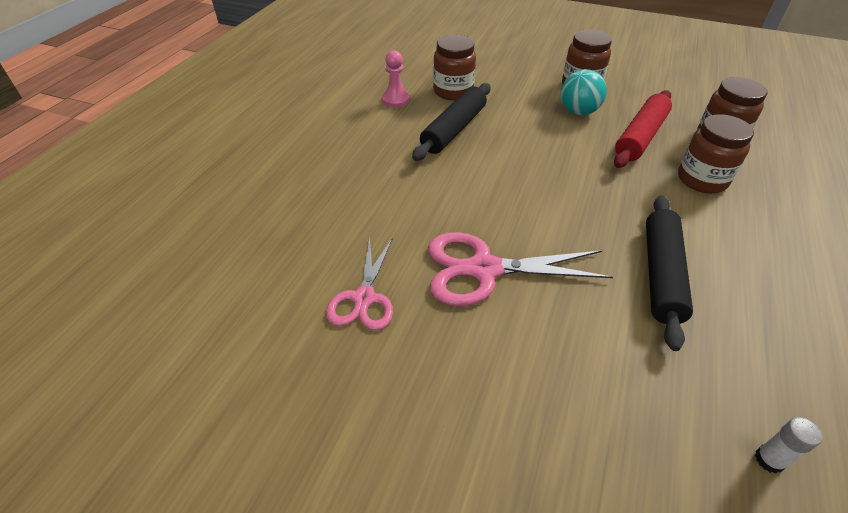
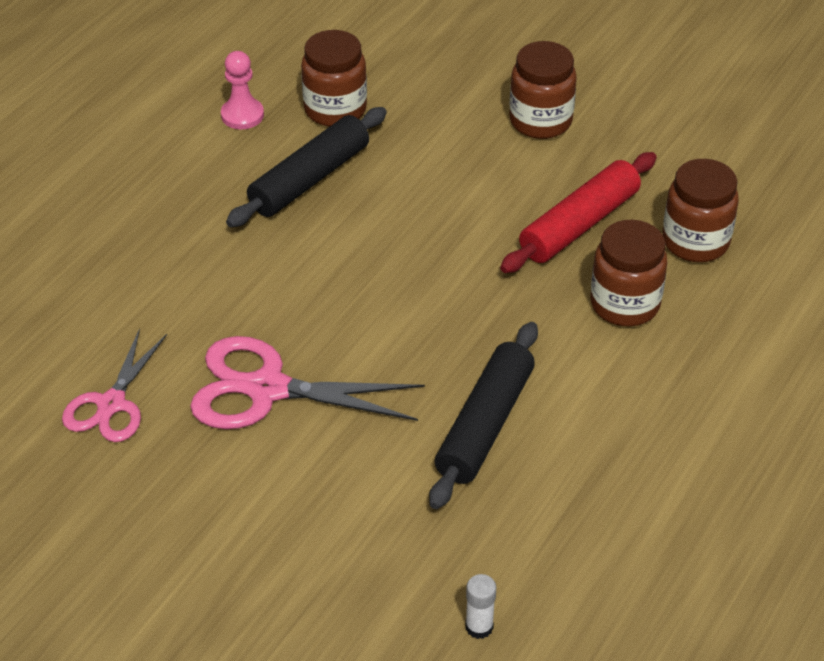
camera: 10 degrees right, 0 degrees up
(578, 112) = (510, 169): turquoise ball -> none

